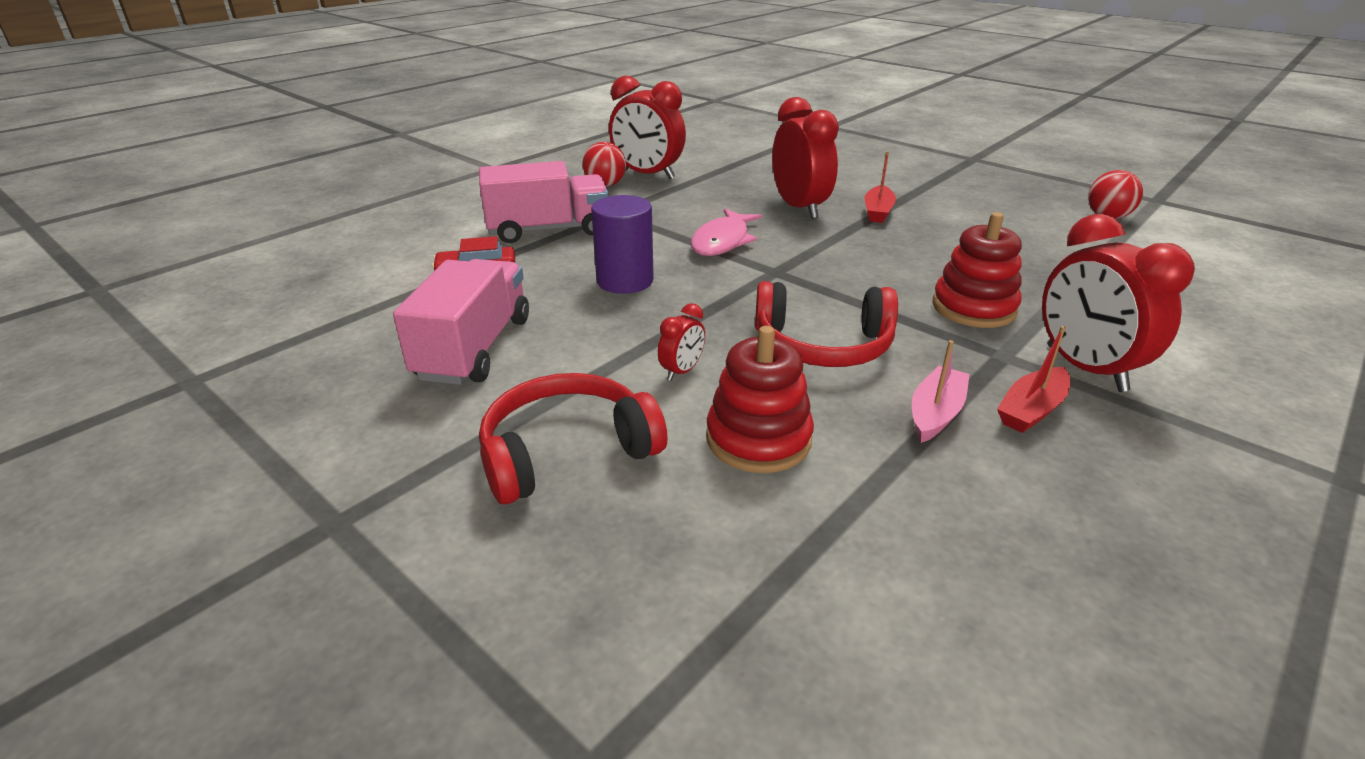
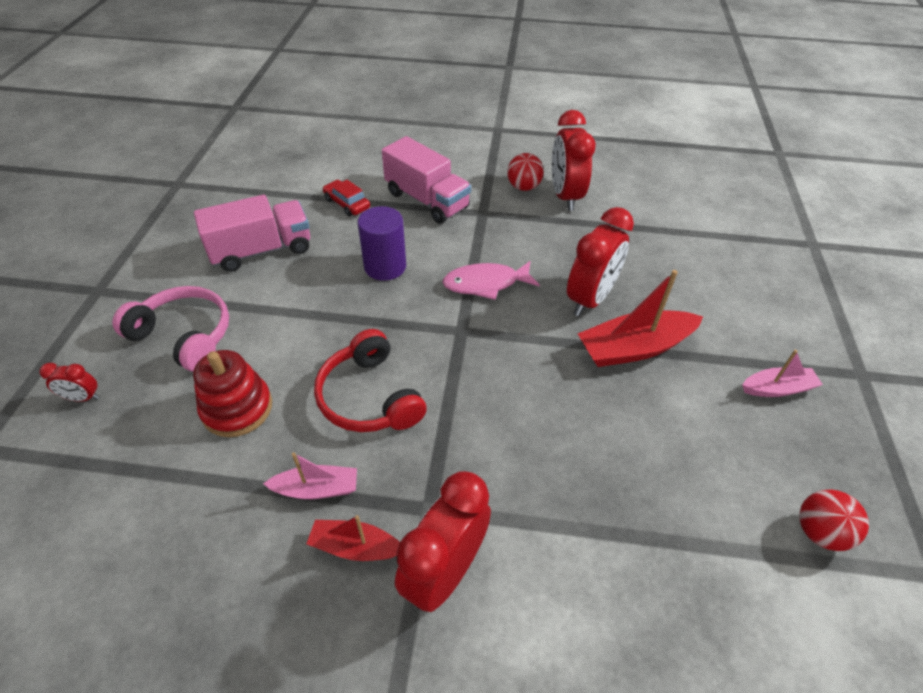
camera: 55 degrees right, 15 degrees up
(567, 452) = (184, 335): red headphones -> pink headphones
(682, 371) = (291, 343): red clock -> red clock (83, 398)
(878, 212) = (634, 348): red boat -> red boat, size x1.73
(966, 184) = (777, 388): none -> pink boat
(973, 308) = (496, 468): red stacking toy -> none

